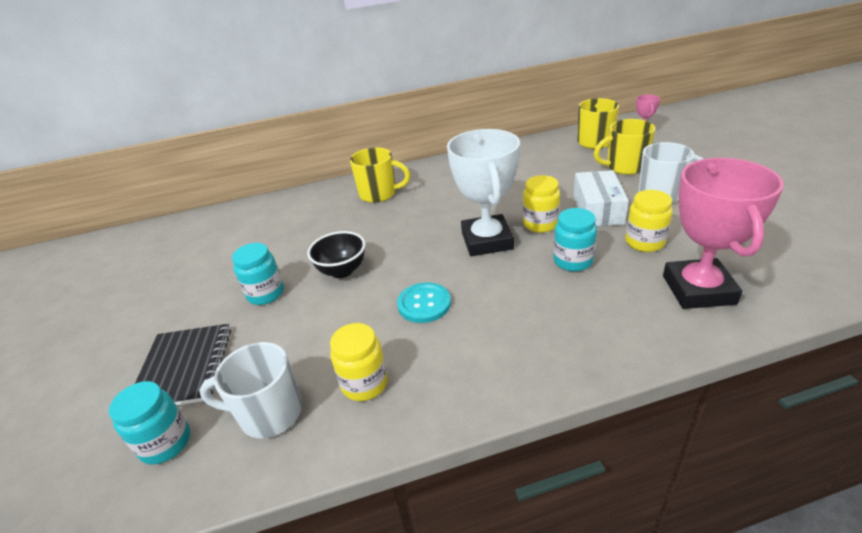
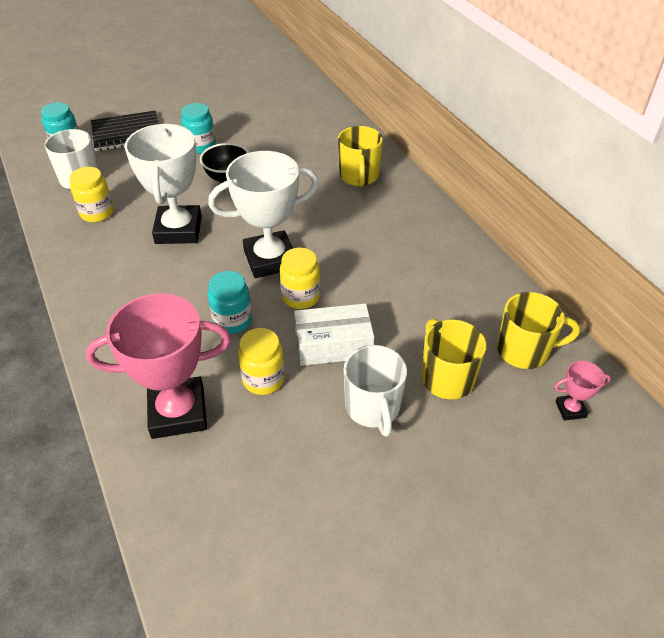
camera: 75 degrees right, 10 degrees up
(424, 304) = (178, 230): turquoise button -> white trophy

